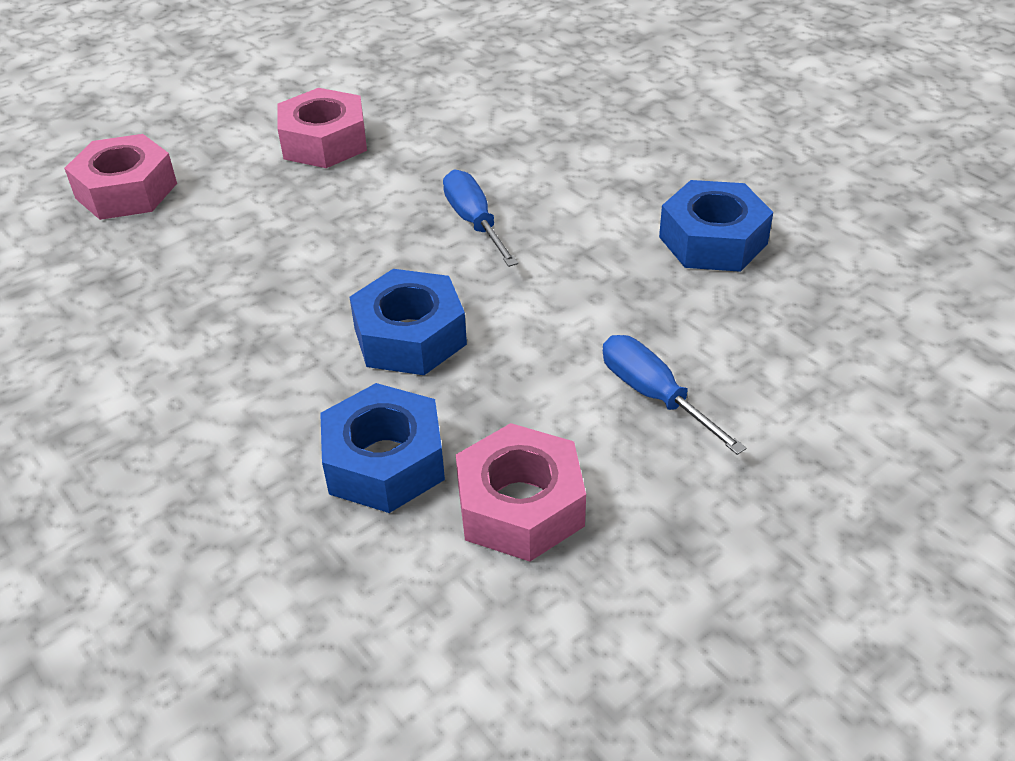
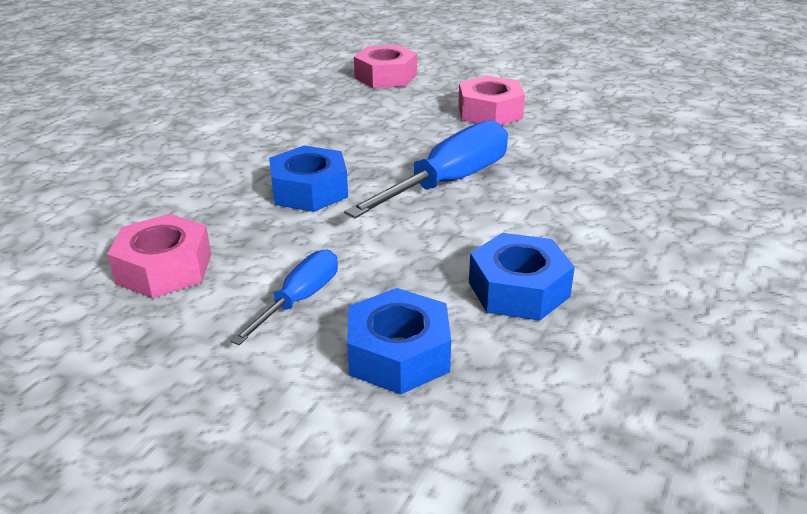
camera: 65 degrees right, 10 degrees down
(384, 462) = (189, 212): blue nut -> blue nut (398, 354)
(474, 221) = (449, 182): blue screwdriver -> blue screwdriver, size x1.75

